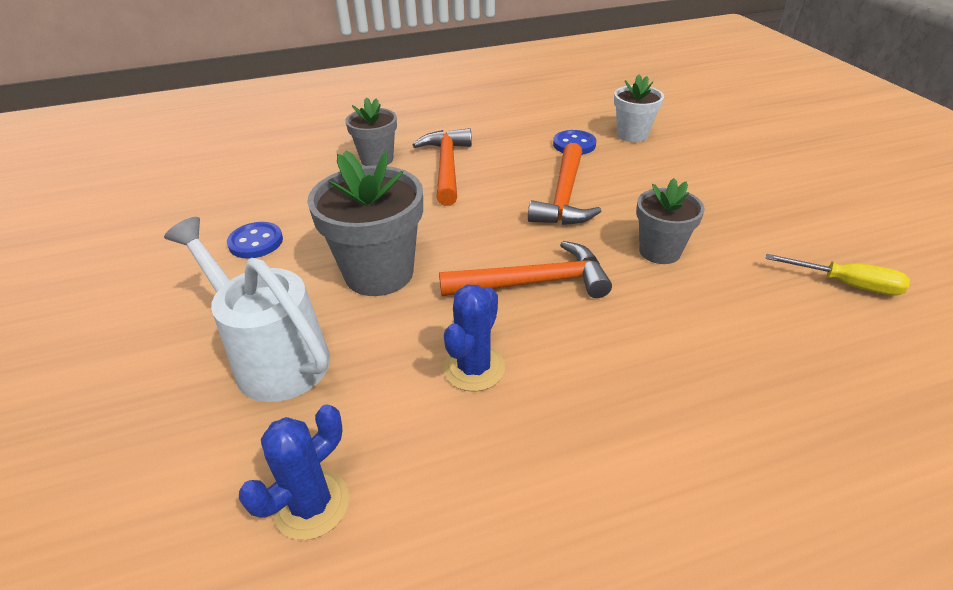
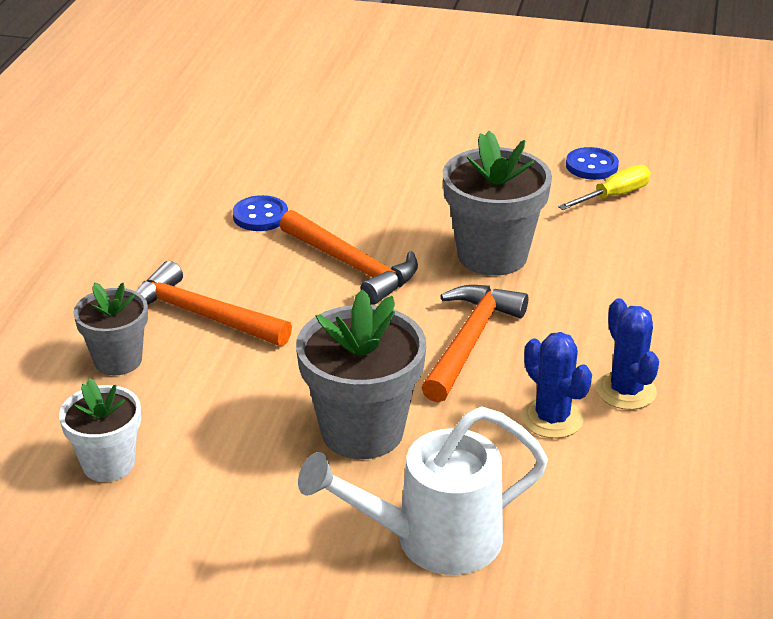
camera: 60 degrees left, 5 degrees down
(256, 242) = (204, 508): blue button -> blue button (591, 166)
(311, 504) = (635, 558): blue cactus -> blue cactus (626, 391)
(632, 135) = (286, 174): white flower pot -> white flower pot (108, 464)
(659, 251) = (492, 255): grey flower pot -> grey flower pot, size x1.64

